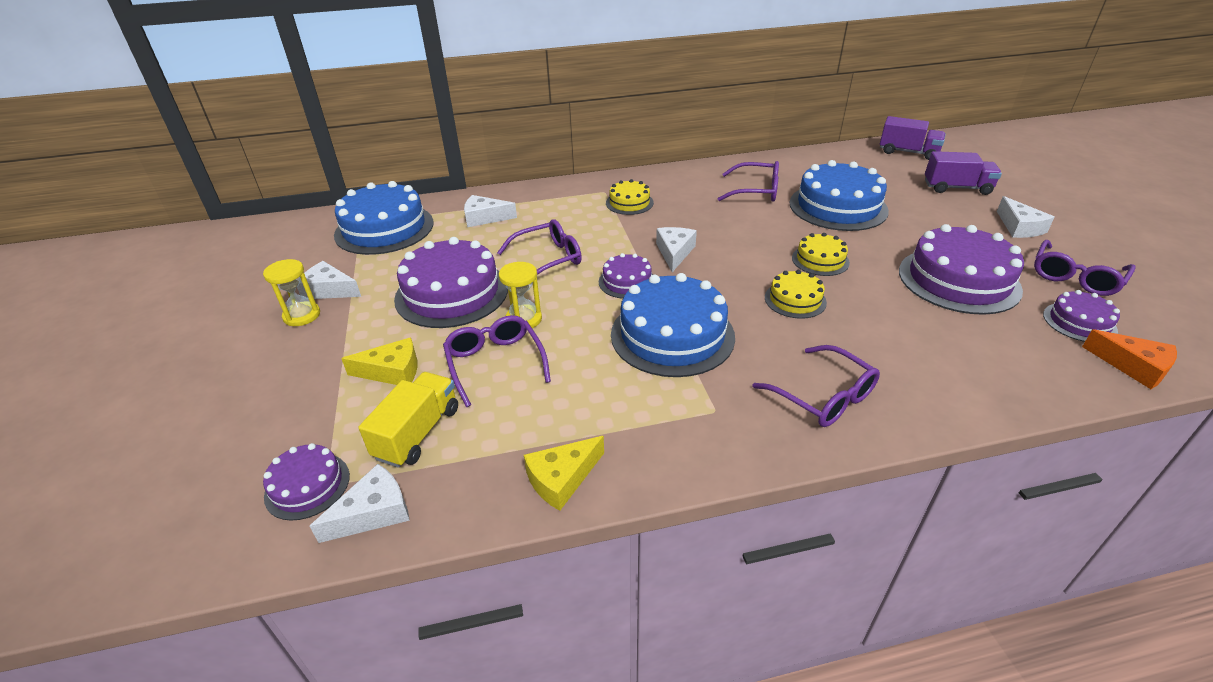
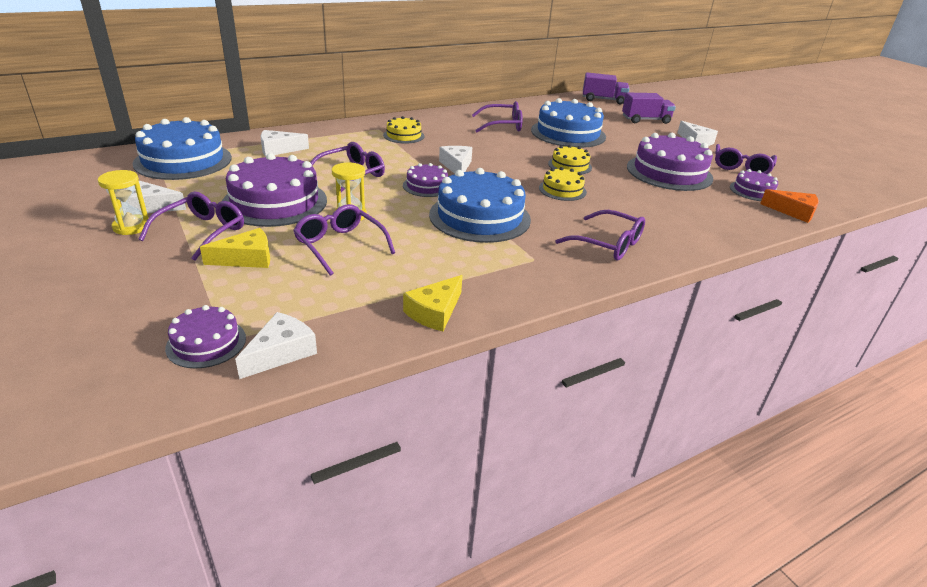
camera: 20 degrees left, 5 degrees down
(364, 329) = (202, 232): none -> purple glasses
(418, 433) = (294, 297): yellow truck -> none

